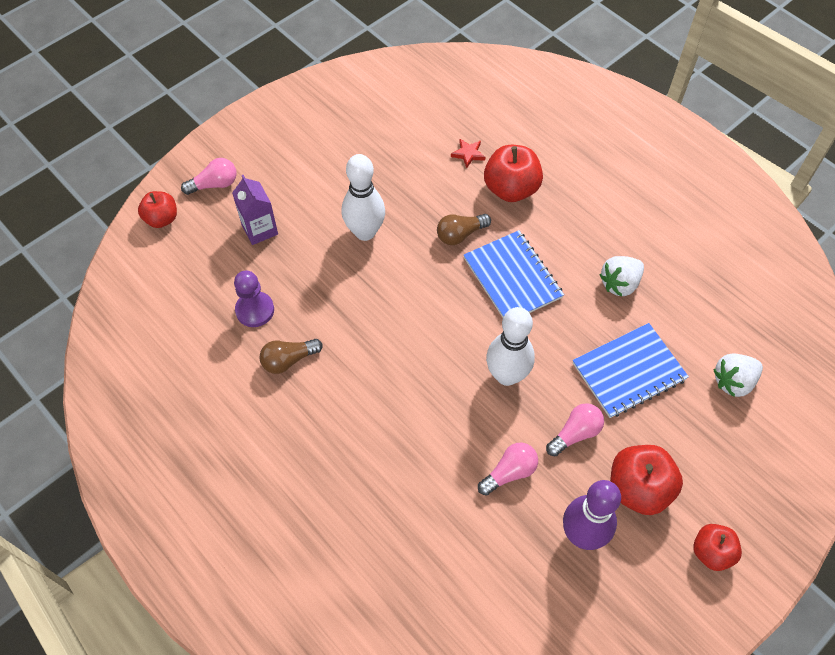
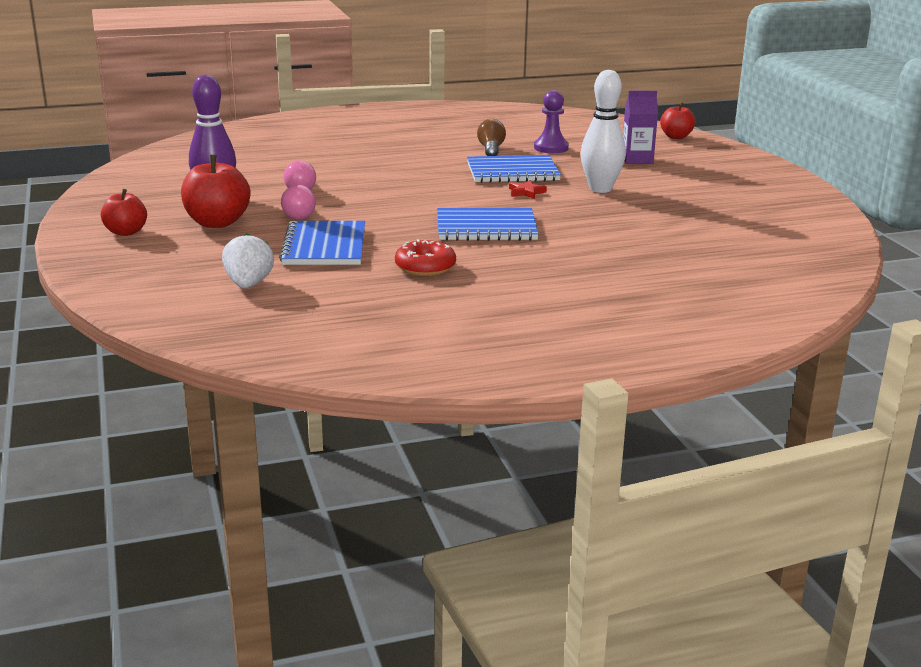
camera: 115 degrees right, 35 degrees down
(214, 184) = (704, 154): pink light bulb -> none
(353, 314) = (512, 172): none -> blue notebook
(460, 234) = (561, 219): brown light bulb -> none
(468, 154) = (671, 243): red star -> red star (526, 192)
(506, 375) = (386, 205): white bowling pin -> none
(511, 189) = (603, 250): red apple -> none
(619, 284) = (425, 267): white strawberry -> red donut

